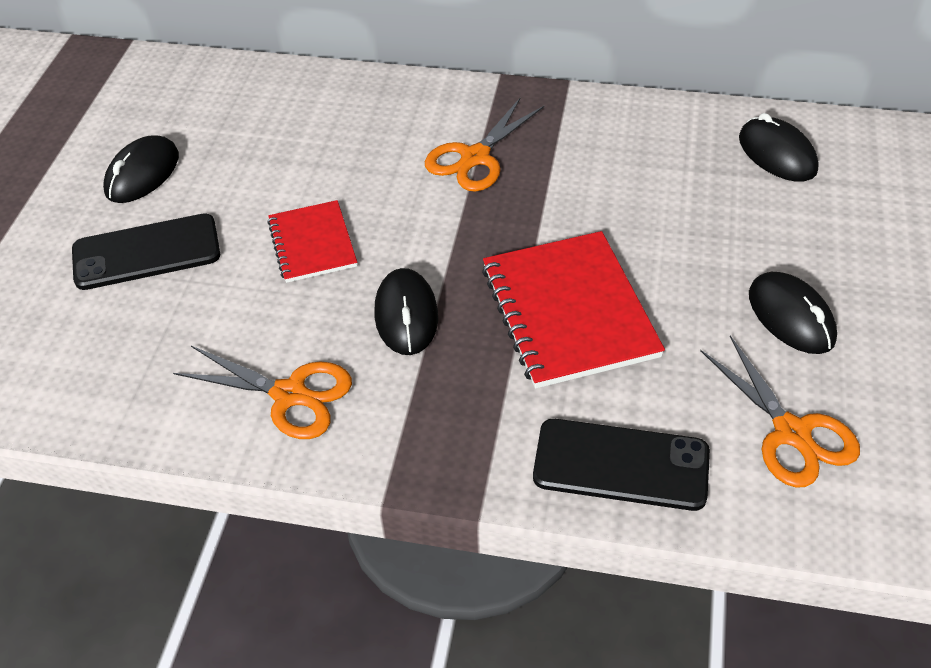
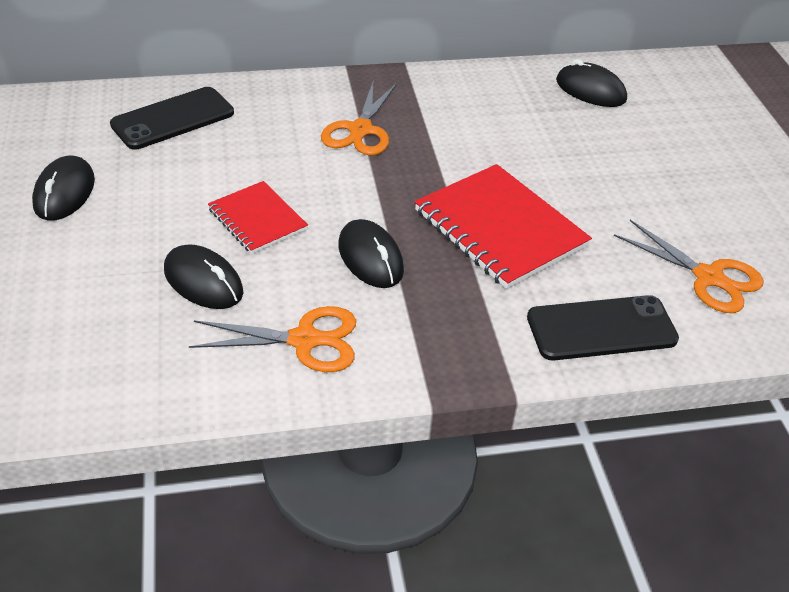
camera: 25 degrees left, 5 degrees down
(146, 252) = (105, 256): black phone -> black phone (173, 119)
(791, 317) = (663, 199): black mouse -> black mouse (203, 282)

